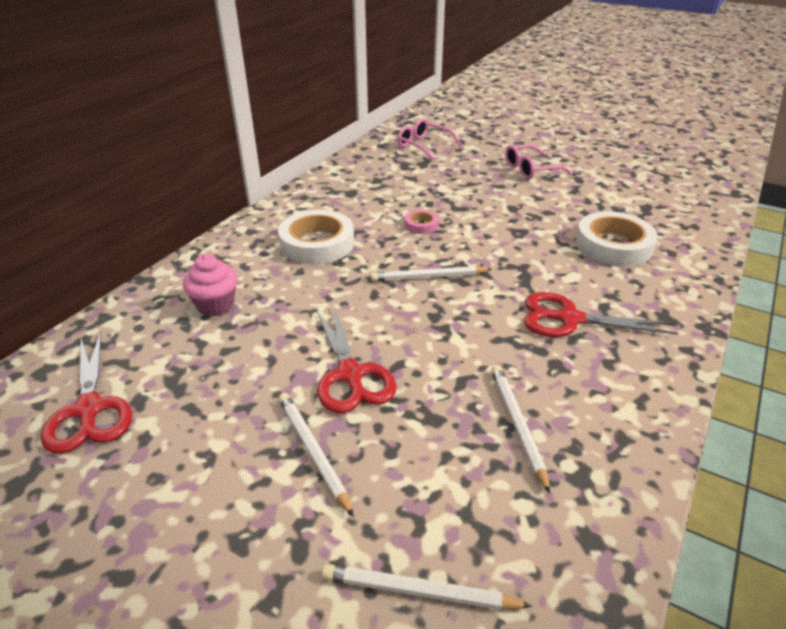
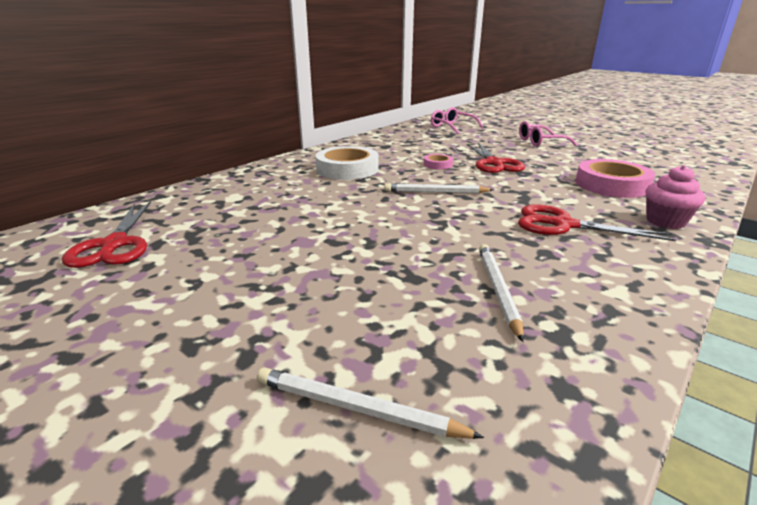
camera: 10 degrees right, 10 degrees down
(215, 305) = (249, 195): pink cupcake -> pink cupcake (665, 221)
(313, 452) = (291, 289): white pencil -> none
(350, 374) = (345, 243): red scissors -> red scissors (494, 163)
(613, 245) = (611, 185): white tape -> pink tape

